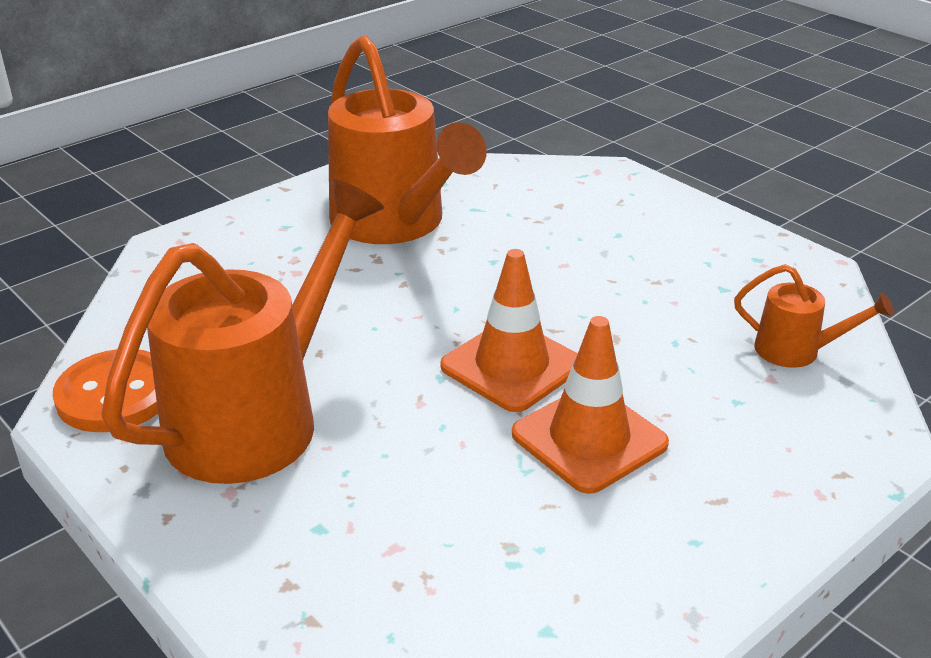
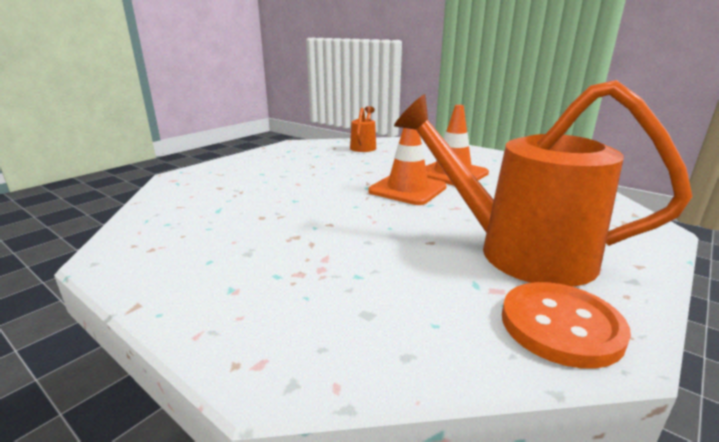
camera: 100 degrees left, 10 degrees down
(395, 224) = (237, 235): orange watering can -> none

